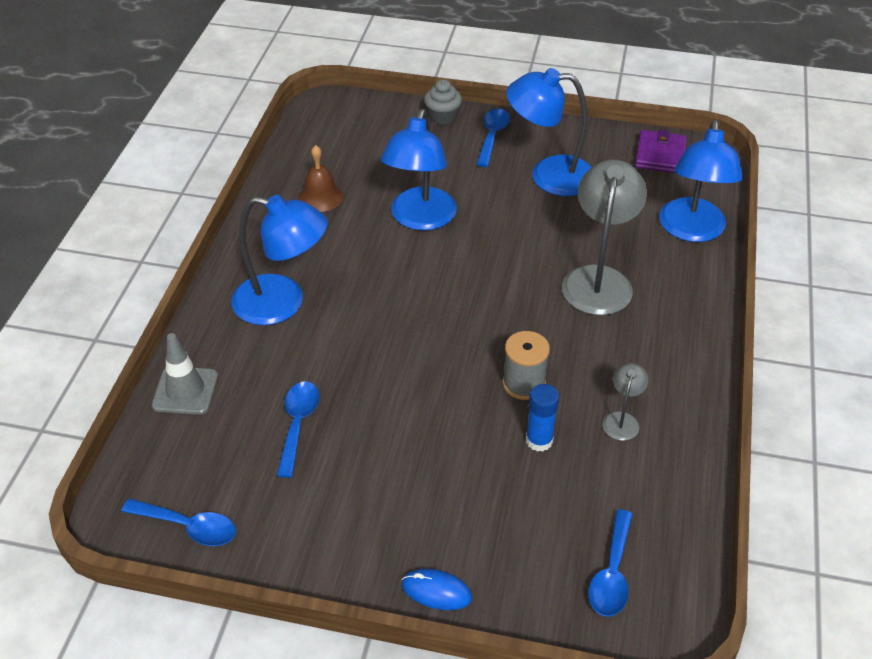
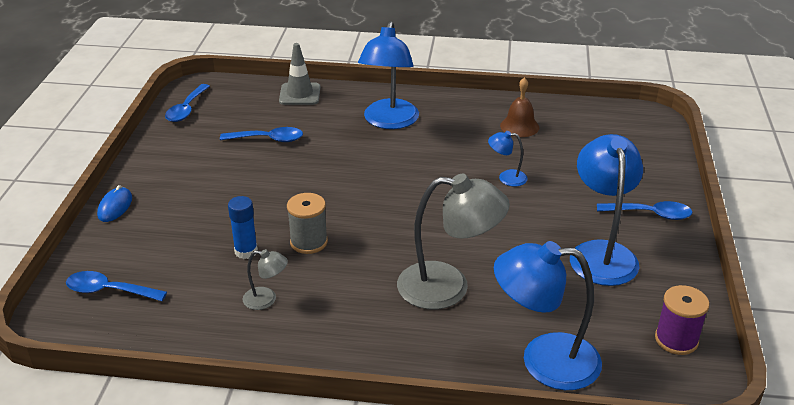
camera: 85 degrees right, 10 degrees down
(420, 219) = (506, 178): blue lamp -> blue lamp, size x0.46
(442, 117) = (666, 182): grey cupcake -> none
(660, 155) = (676, 340): purple wallet -> purple spool

